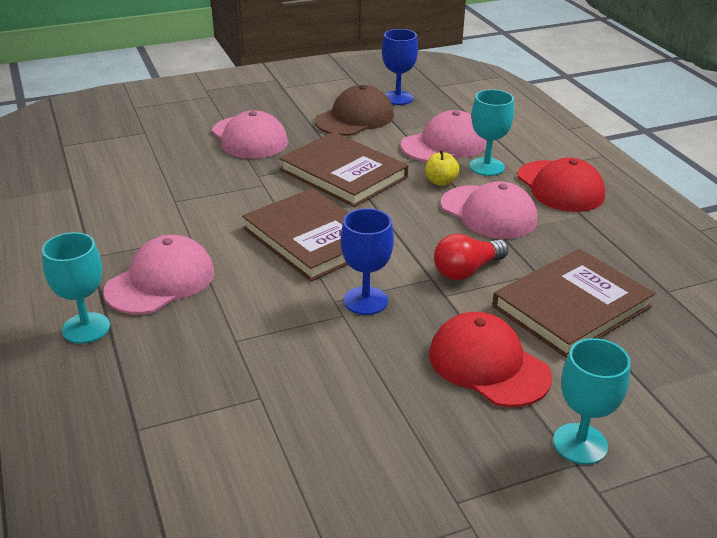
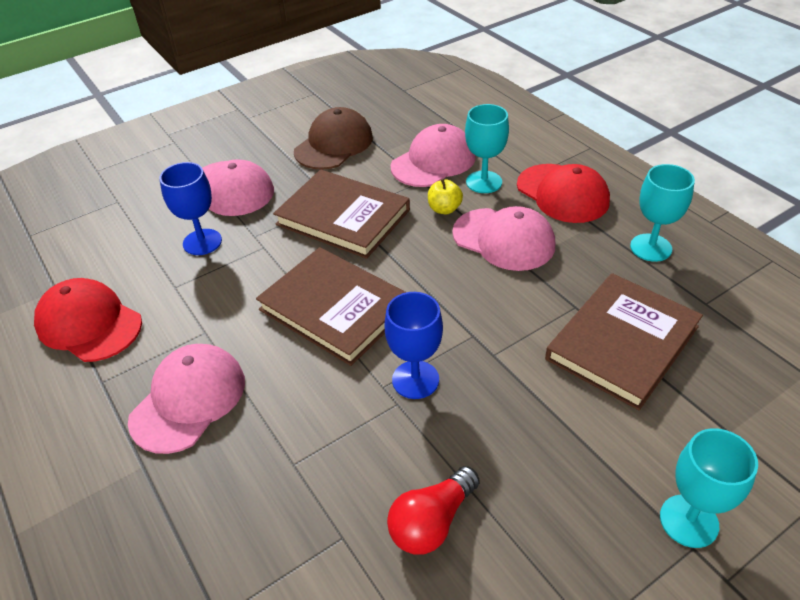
camera: 10 degrees left, 10 degrees up
(86, 328) = (122, 484): turquoise goblet -> turquoise goblet (651, 248)
(397, 98) = (369, 112): blue goblet -> blue goblet (202, 242)
(466, 270) = (505, 318): red light bulb -> red light bulb (432, 522)
(488, 365) = (565, 437): red cap -> red cap (89, 324)

